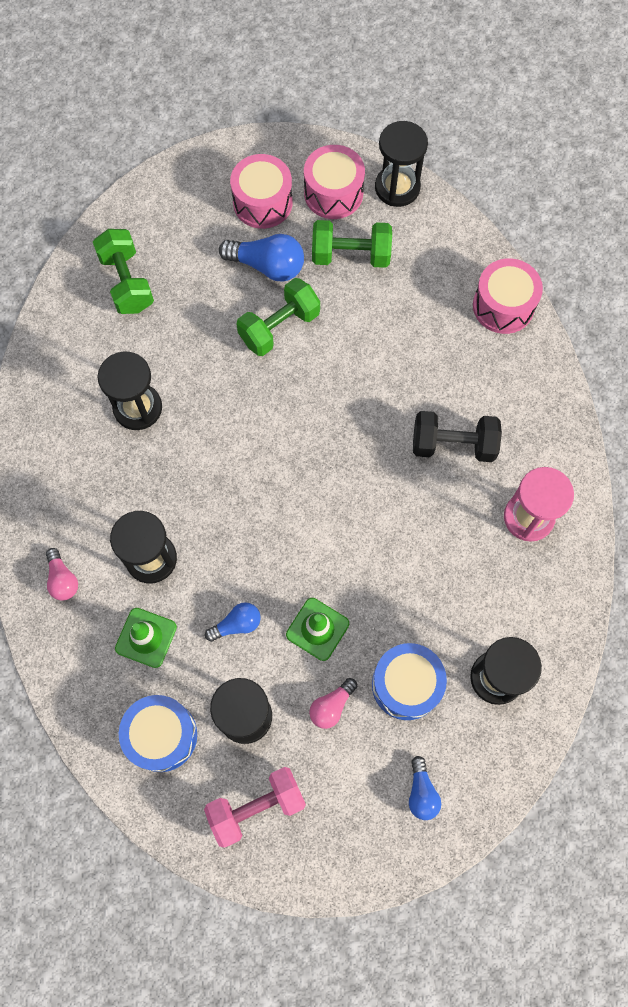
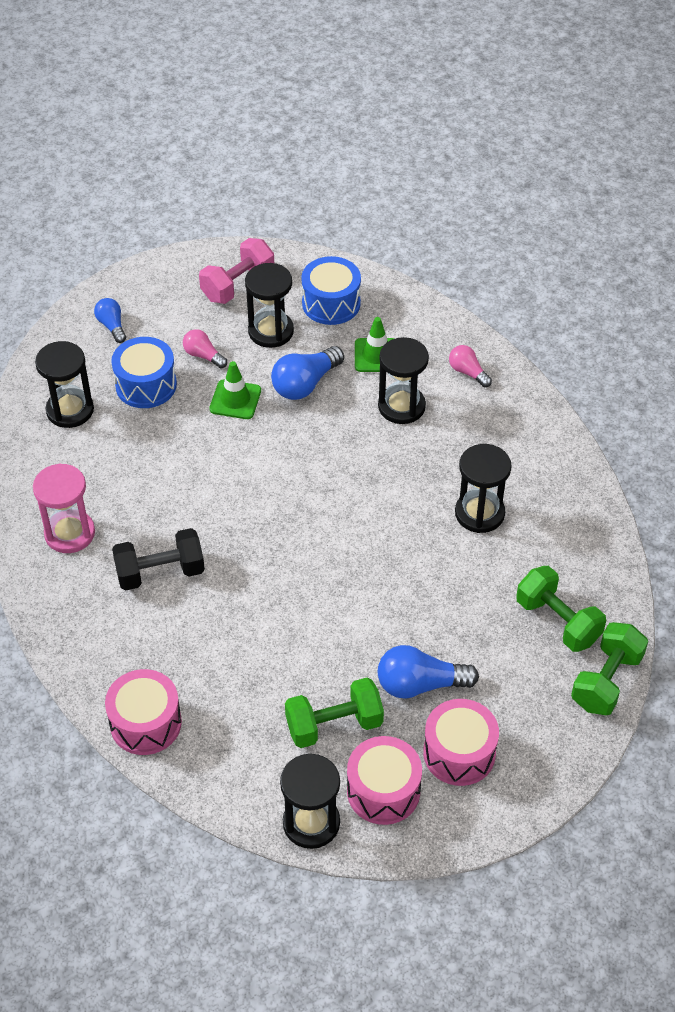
camera: 160 degrees right, 20 degrees down
(237, 624) = (305, 384): blue light bulb -> blue light bulb, size x1.67
(279, 327) = (378, 626): green dumbbell -> green dumbbell (606, 681)
(331, 706) = (203, 355): pink light bulb -> pink light bulb turned 75 degrees counterclockwise

